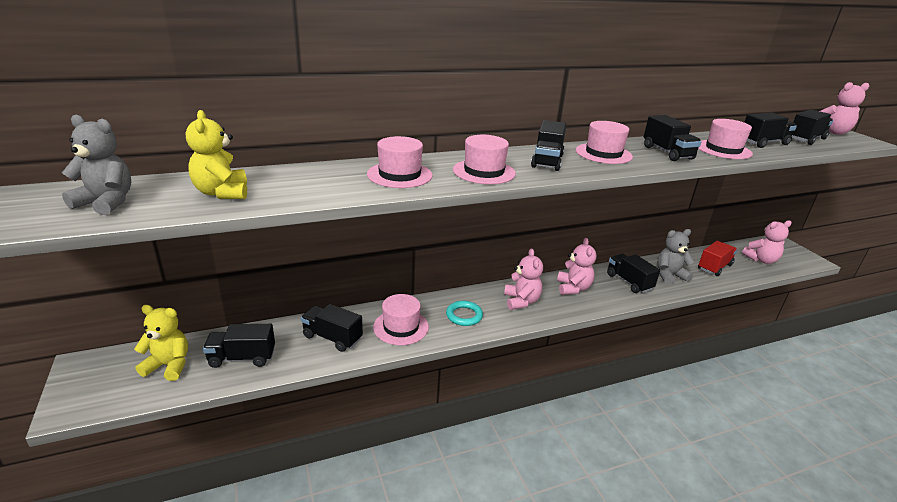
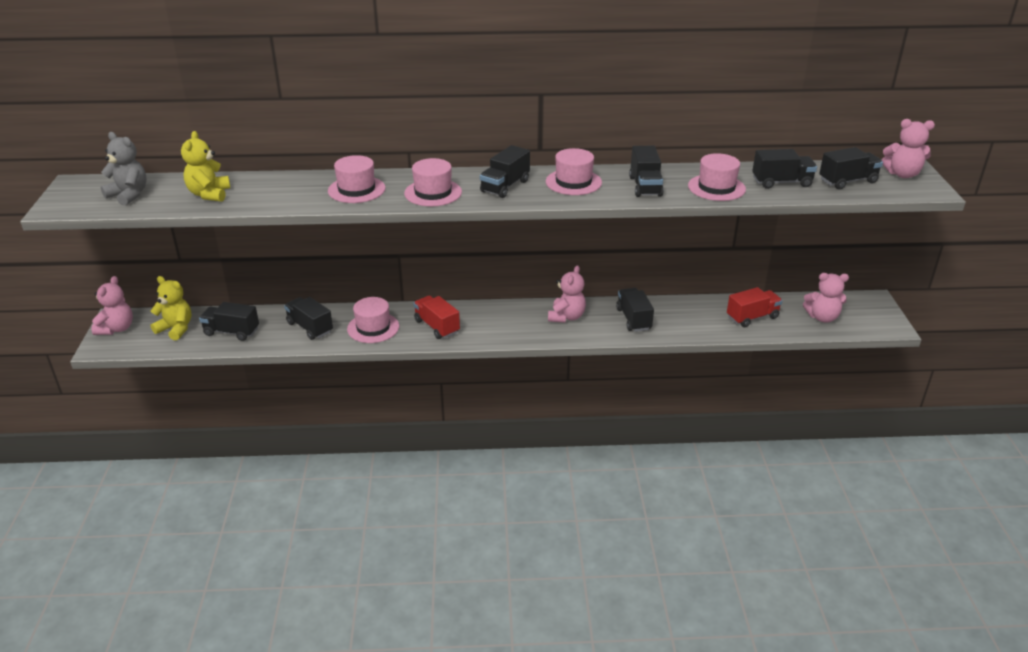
camera: 20 degrees right, 5 degrees up
(464, 315) = (437, 326): turquoise ring -> red truck
(521, 301) = (502, 322): pink teddy bear -> pink teddy bear (117, 329)
(669, 275) = (687, 319): grey teddy bear -> none

